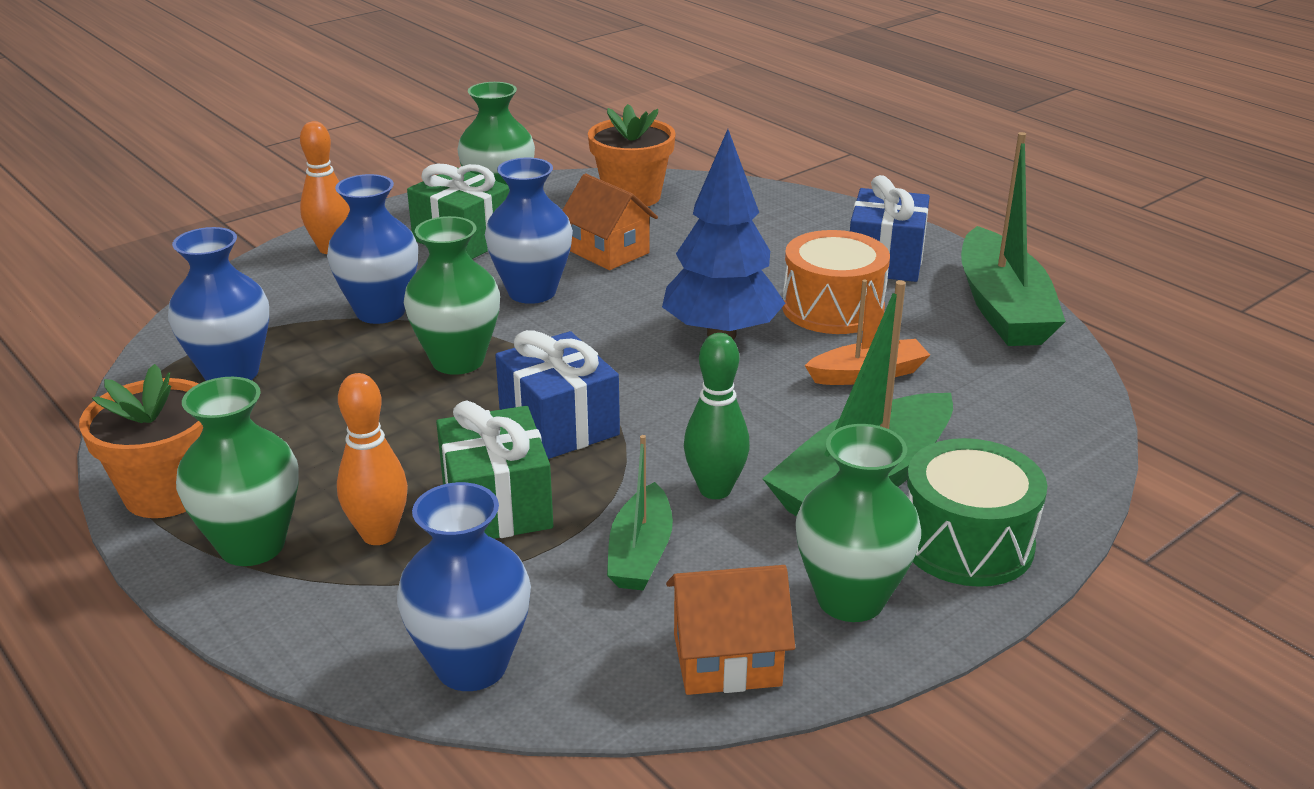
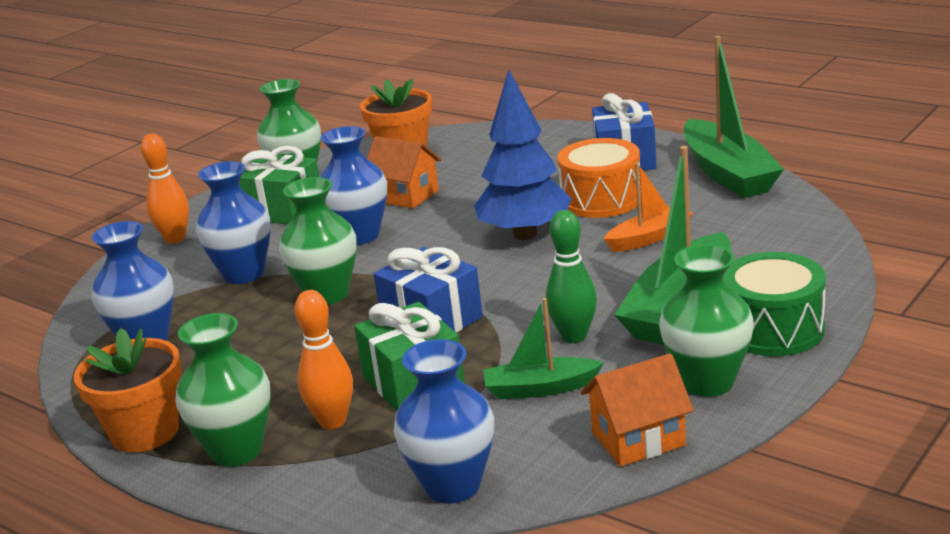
camera: 10 degrees left, 5 degrees down
(640, 553) = (540, 388): green boat -> green boat turned 90 degrees clockwise

